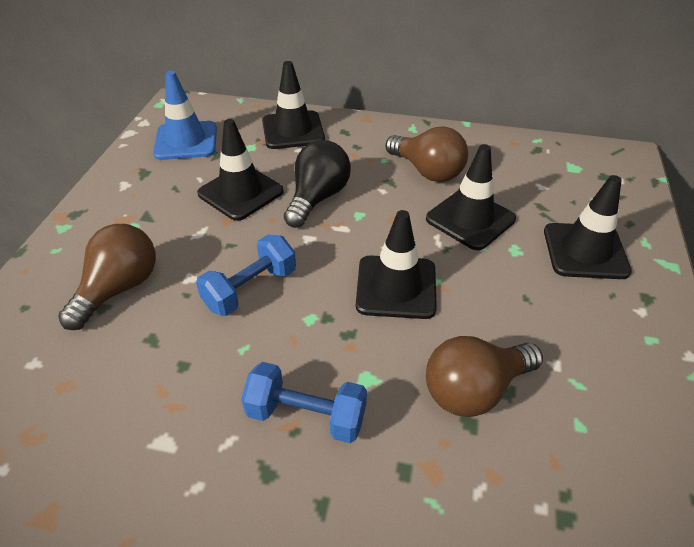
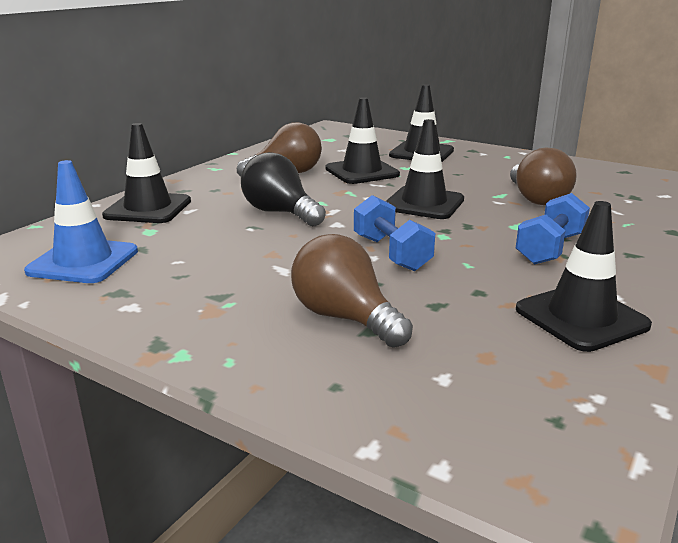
camera: 70 degrees left, 20 degrees down
(240, 192) = (232, 243): black traffic cone -> black traffic cone (581, 317)

